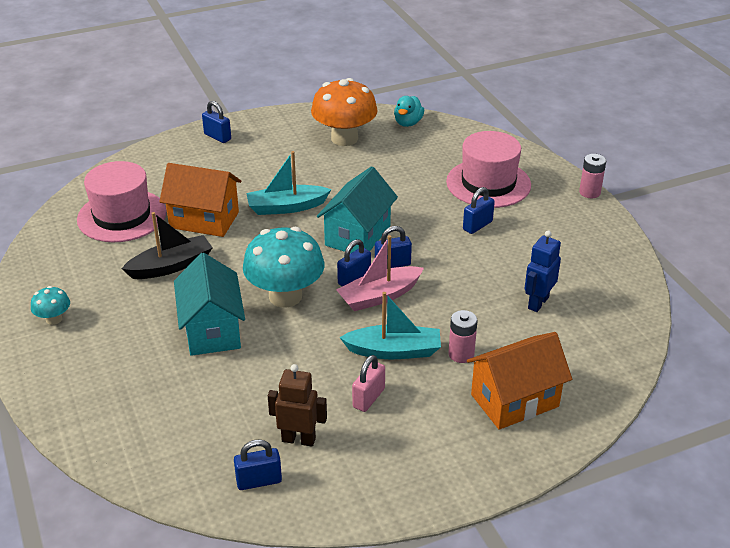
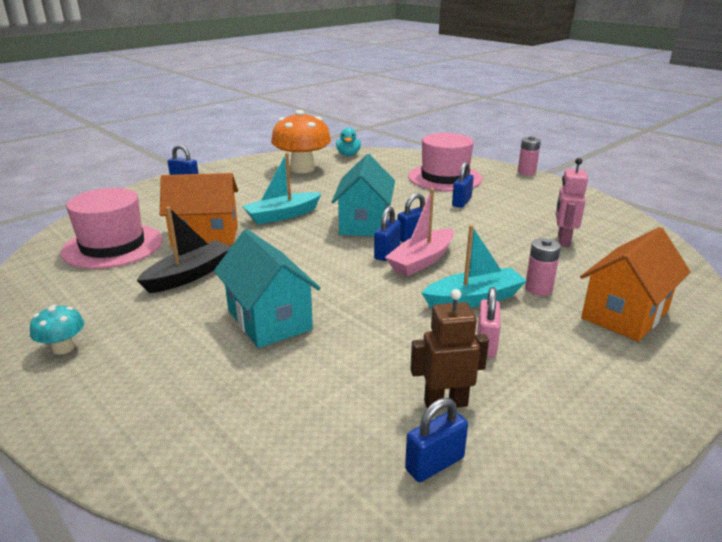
camera: 20 degrees left, 10 degrees down
(285, 296) = (329, 277): turquoise mushroom -> none
(538, 303) = (563, 241): blue robot -> pink robot

